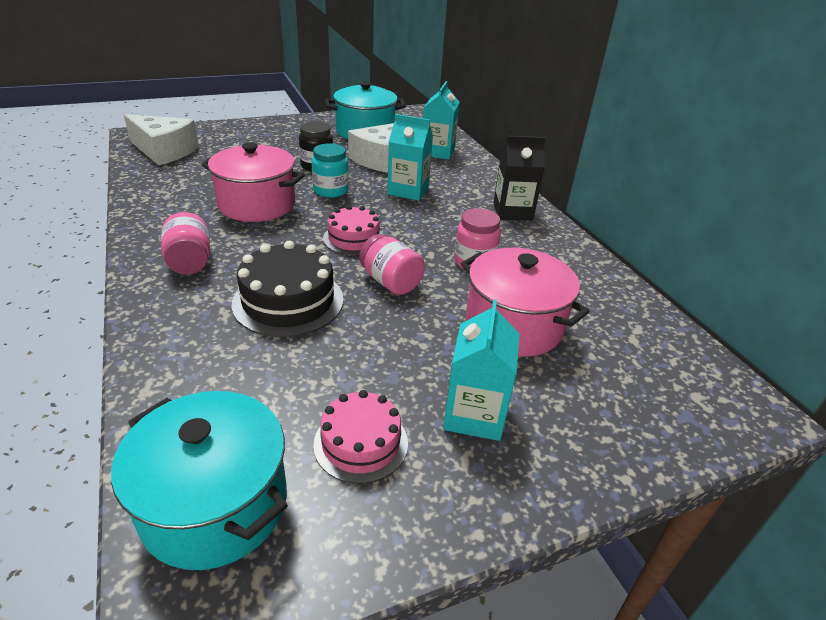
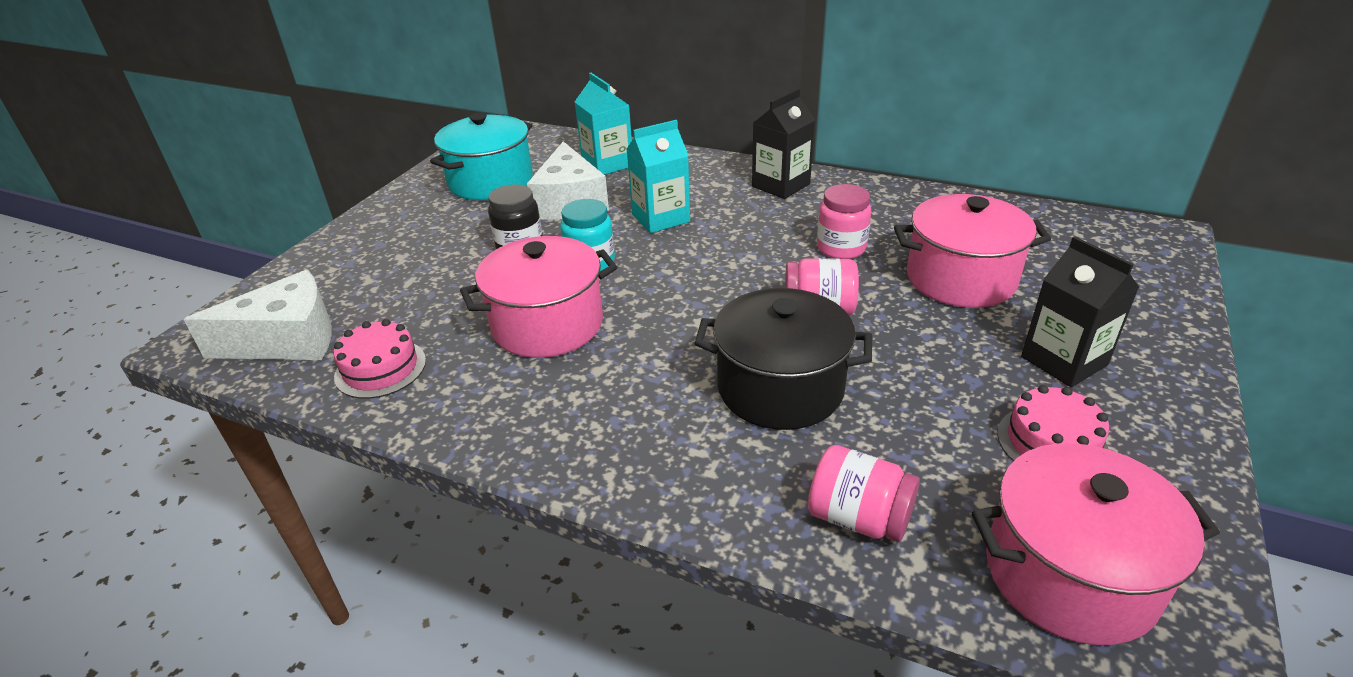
camera: 40 degrees left, 0 degrees up
(190, 262) = (612, 426): pink jar -> pink jar (858, 518)
(215, 504) = (1070, 574): turquoise pot -> pink pot
(288, 301) = (780, 388): black cake -> black pot
(353, 238) = (711, 294): pink cake -> pink cake (380, 368)
(474, 414) = (1064, 361): turquoise carton -> black carton

